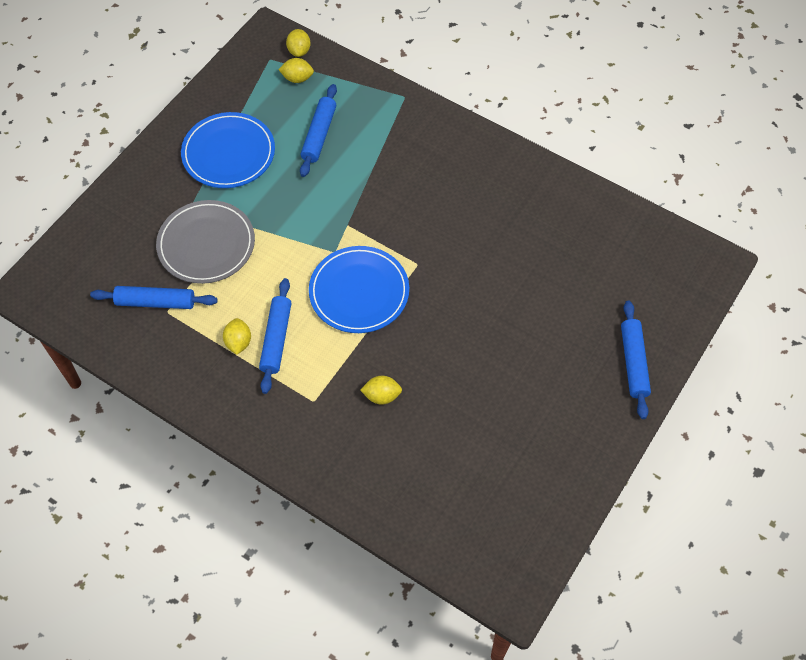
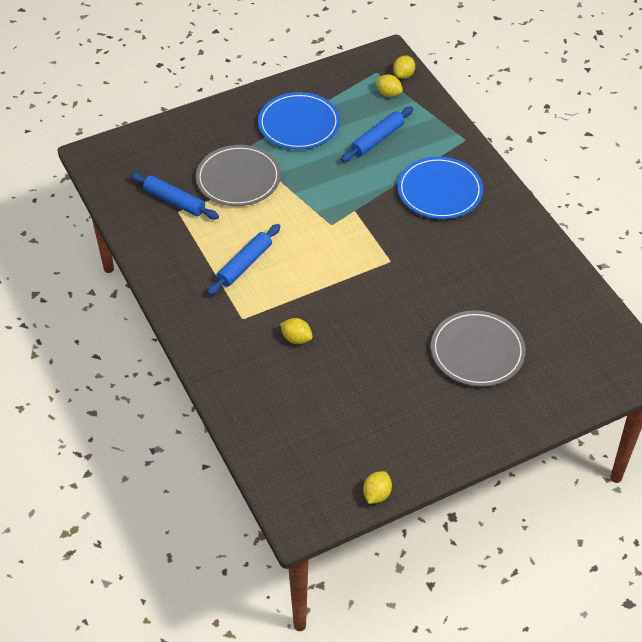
camera: 30 degrees right, 10 degrees down
(238, 342) = (215, 254): yellow lemon -> yellow lemon (376, 494)
(359, 292) = (330, 260): blue plate -> blue plate (439, 191)
(560, 321) = (477, 351): none -> grey plate
(633, 362) = (517, 409): blue rolling pin -> none

